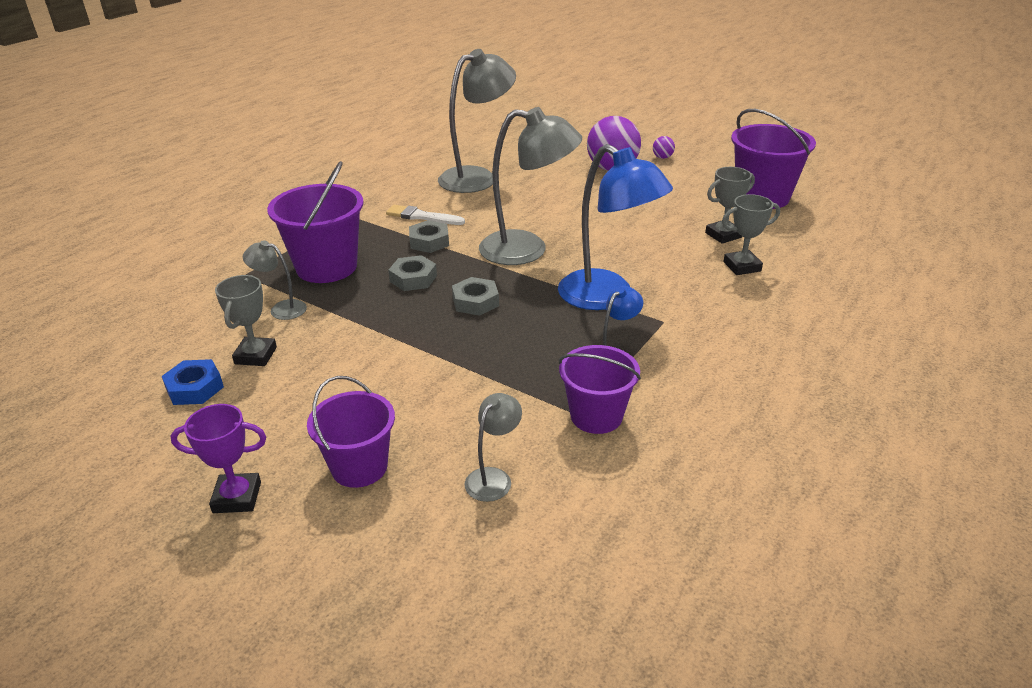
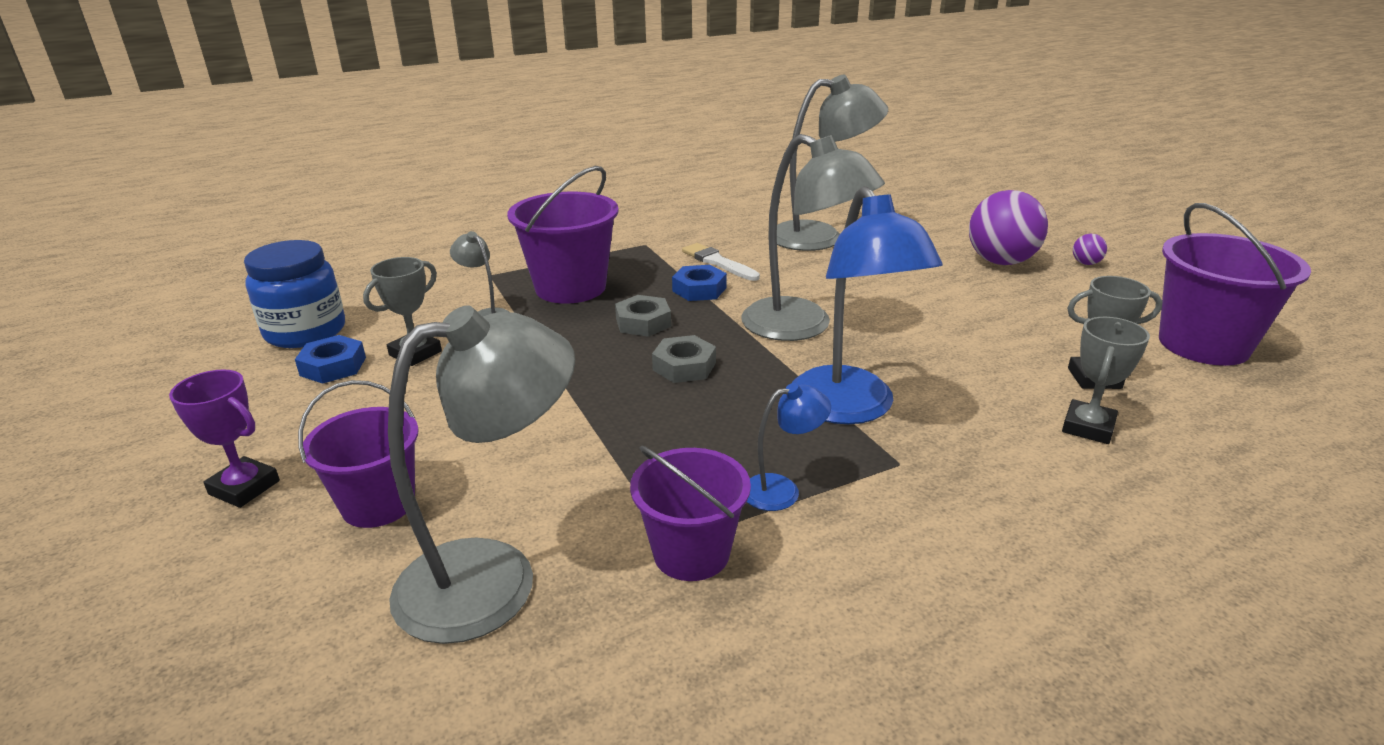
camera: 30 degrees right, 5 degrees down
(130, 369) = (305, 332): none -> blue jar
(429, 242) = (699, 289): grey nut -> blue nut
(493, 477) = (494, 578): grey lamp -> grey lamp, size x2.12
(742, 266) = (1088, 427): grey trophy -> grey trophy turned 75 degrees counterclockwise

